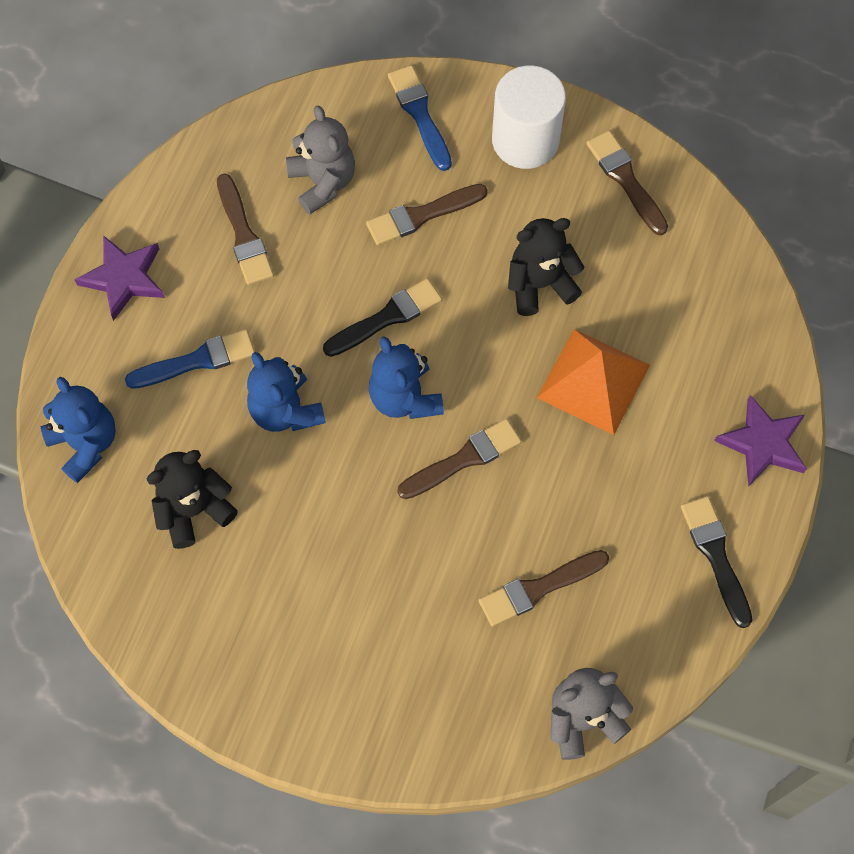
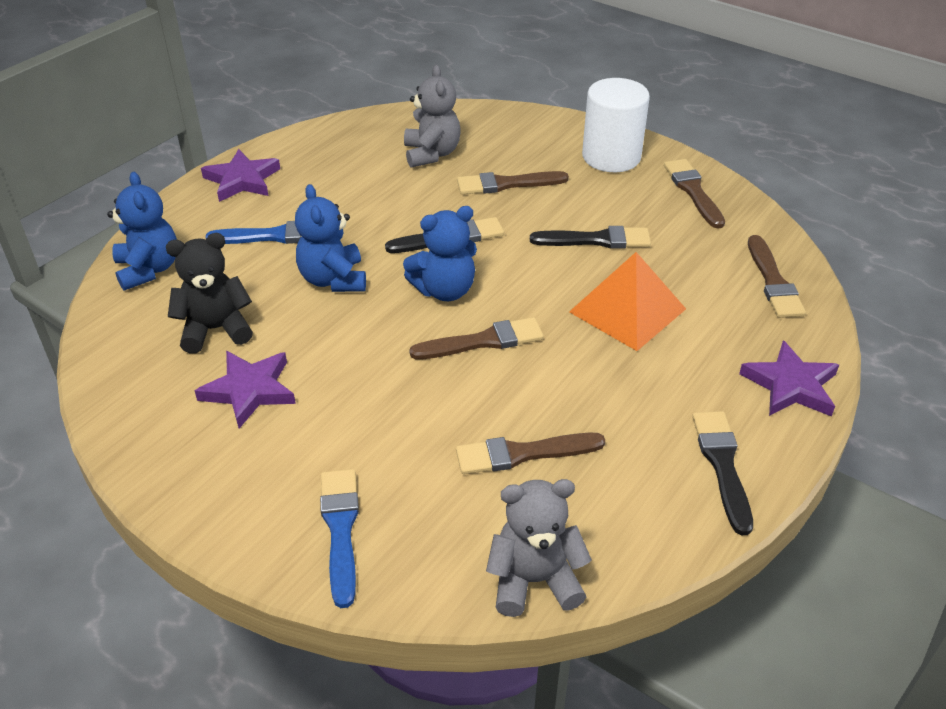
camera: 15 degrees right, 25 degrees down
(244, 235) = (352, 172): brown brush -> brown brush (773, 282)
(261, 579) = (249, 390): none -> purple star
(405, 397) = (445, 290): blue teddy bear -> blue teddy bear turned 105 degrees counterclockwise
(420, 114) = (527, 131): blue brush -> blue brush (341, 529)
(540, 284) = (596, 240): black teddy bear -> black brush

